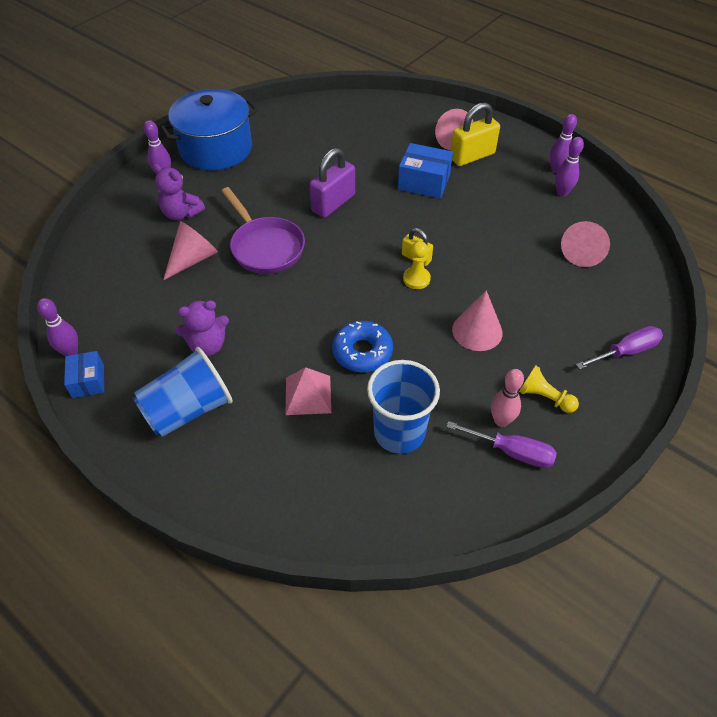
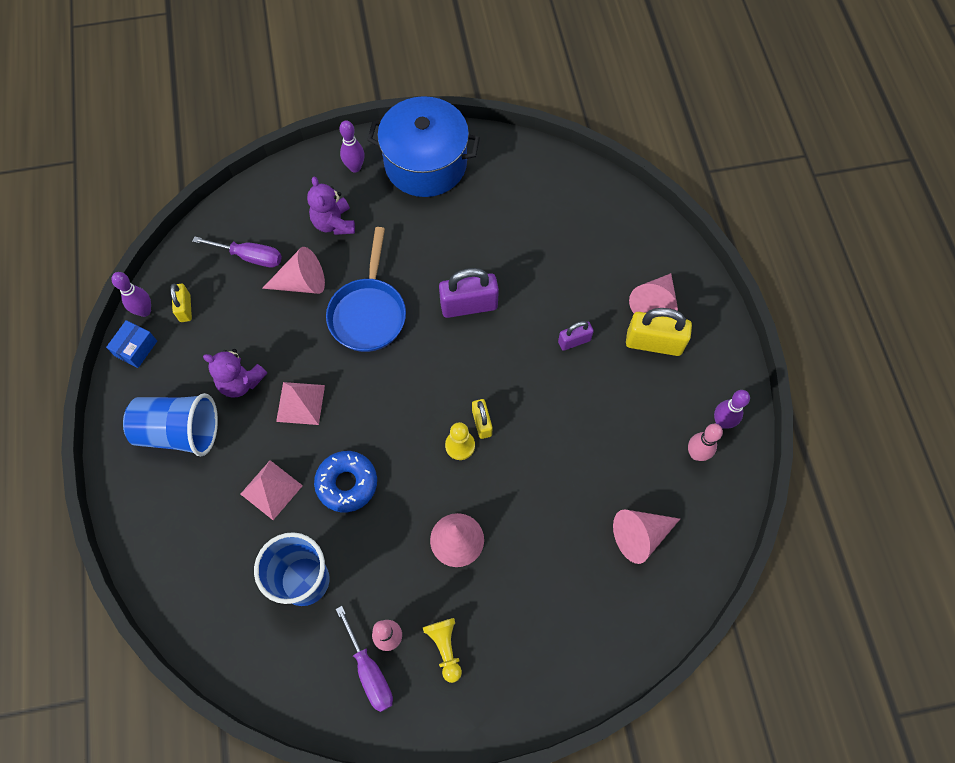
camera: 40 degrees right, 15 degrees up
(107, 329) = (185, 308): none -> yellow padlock
(265, 247) = (368, 313): purple pan -> blue pan
(271, 328) = (300, 403): none -> pink pyramid
(424, 182) = (574, 341): blue box -> purple padlock
(562, 193) = (696, 454): purple bowling pin -> pink bowling pin
(625, 352) = (561, 666): purple screwdriver -> purple screwdriver (250, 257)

